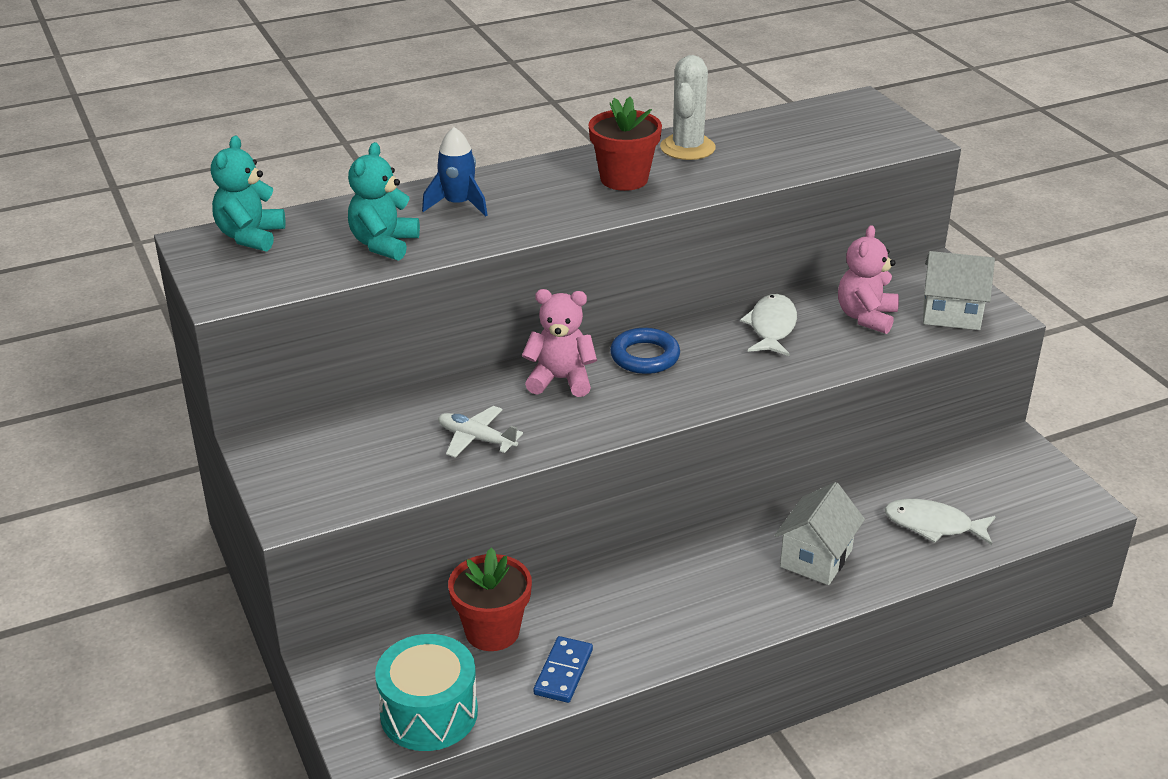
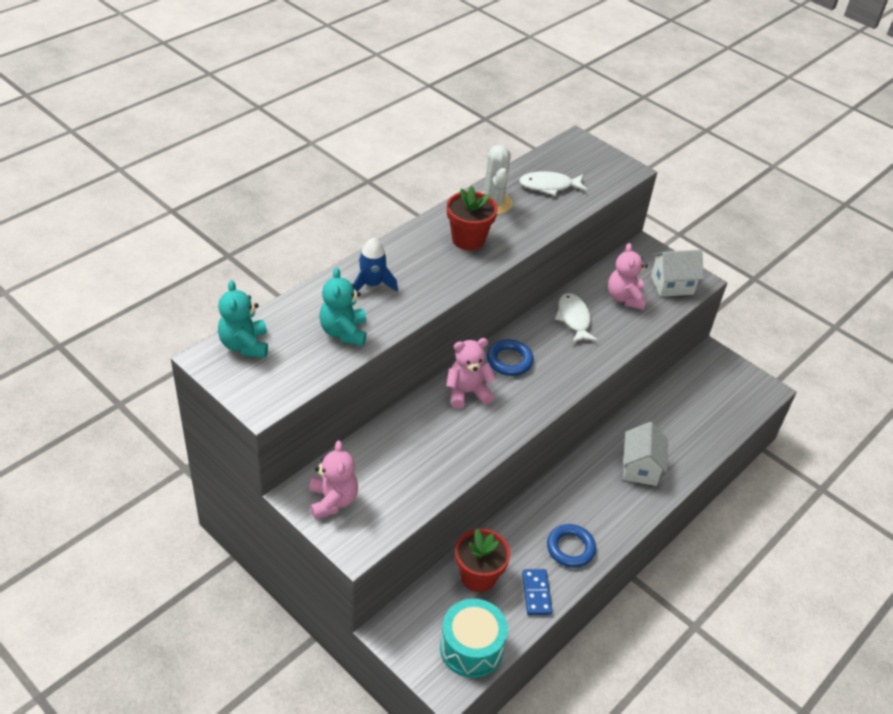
camera: 25 degrees left, 10 degrees up
(298, 458) = (333, 501): none -> pink teddy bear
(476, 439) = (440, 454): white plane -> none
(648, 631) = (570, 548): none -> blue ring
(933, 525) = (693, 426): white fish -> white fish (549, 186)

